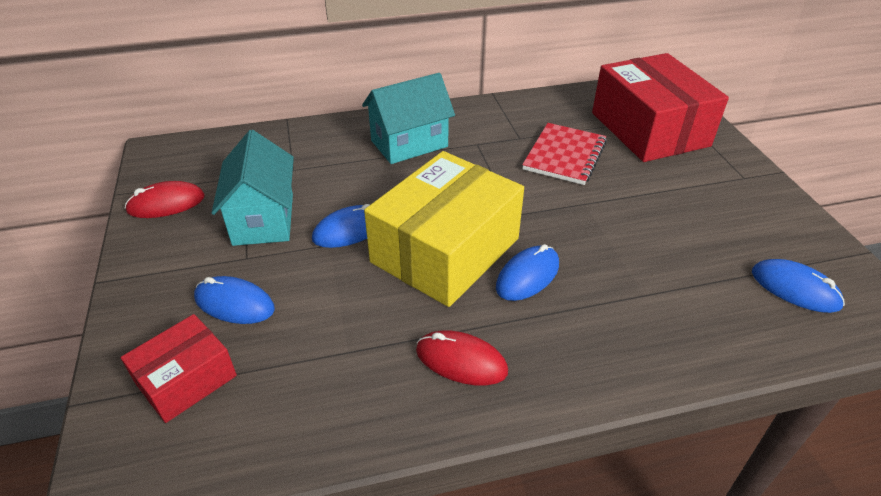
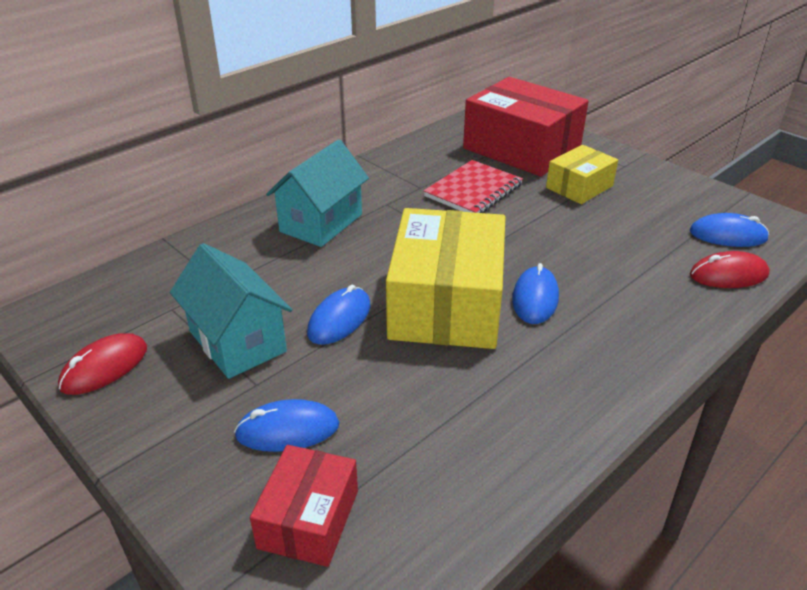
camera: 30 degrees left, 5 degrees down
(461, 361) = (546, 387): red mouse -> red mouse (728, 275)
(564, 156) = (473, 190): red notebook -> red notebook turned 45 degrees clockwise
(673, 184) = (579, 187): none -> yellow box

